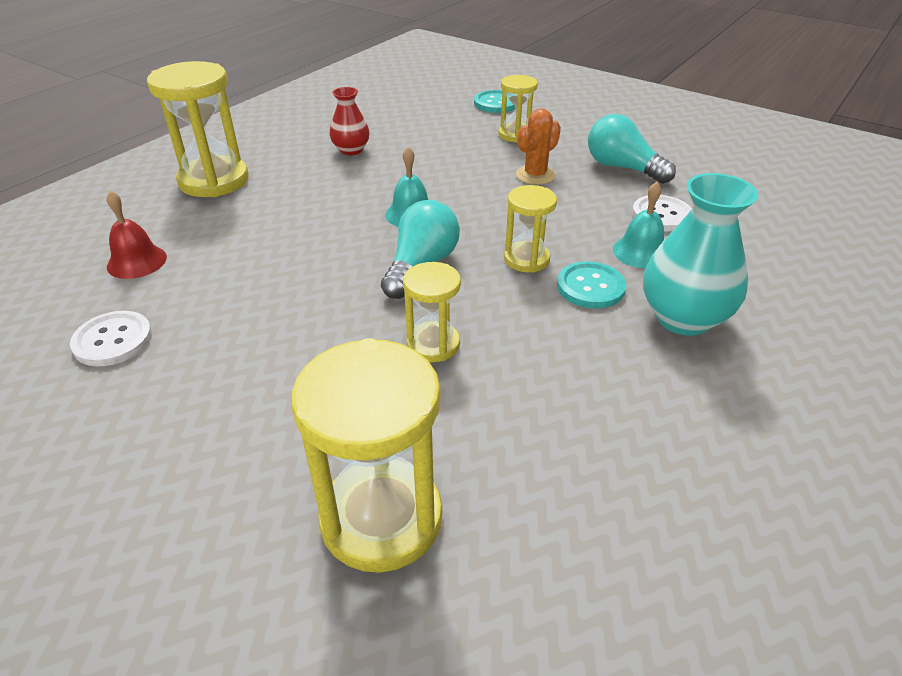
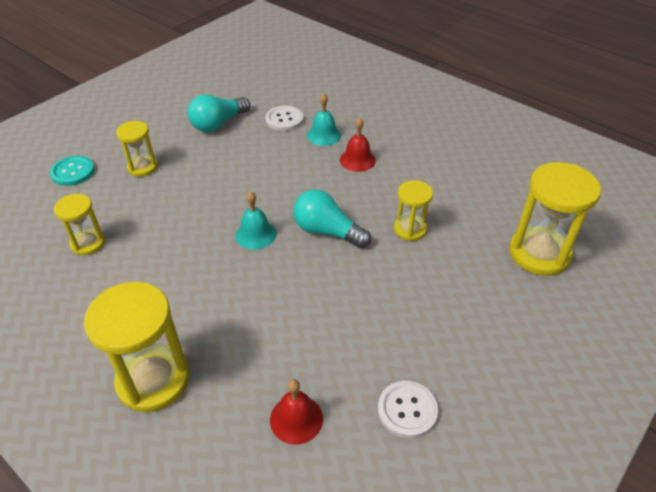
camera: 85 degrees left, 5 degrees up
(351, 150) = (127, 272): red vase -> none
(526, 259) = (325, 182): yellow hourglass -> yellow hourglass (88, 243)
(535, 175) = (215, 165): orange cactus -> none
(590, 287) = (357, 160): turquoise button -> red bell
(683, 318) = (387, 132): turquoise vase -> none

